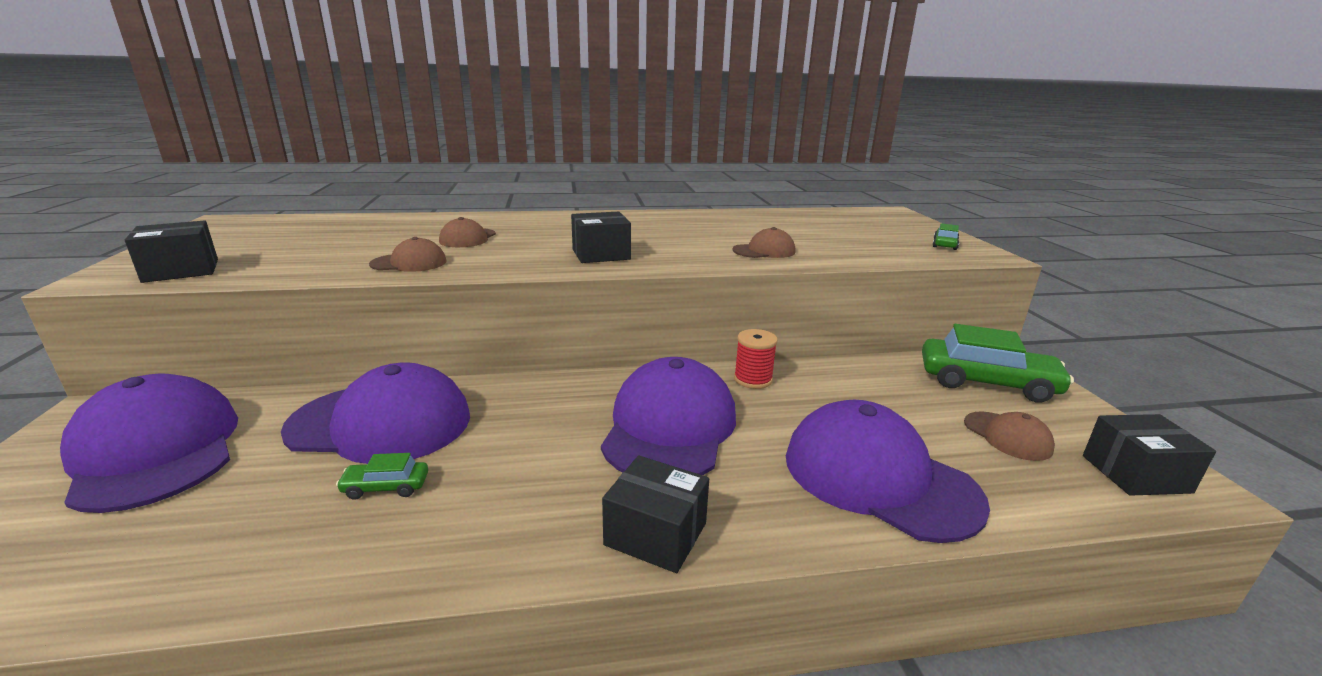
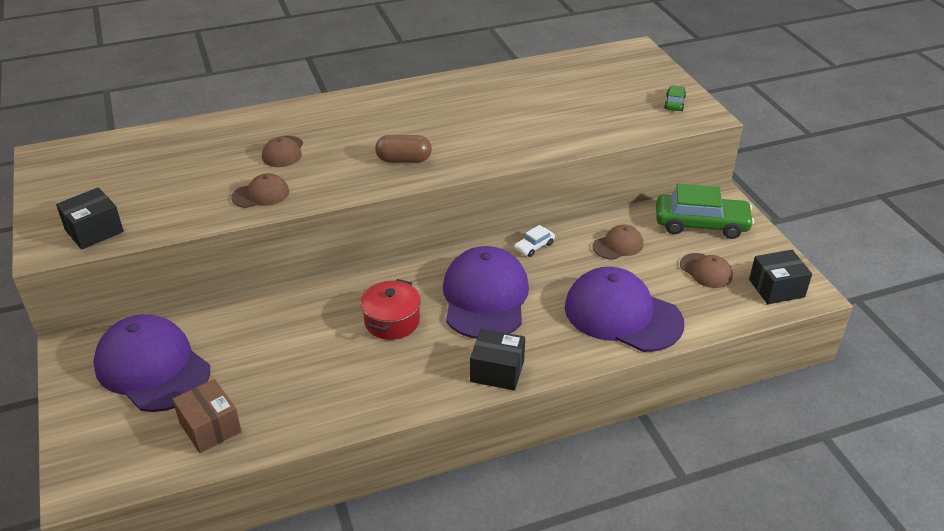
camera: 10 degrees left, 15 degrees up
(136, 552) = (210, 427): none -> brown box
(381, 423) = (287, 324): purple cap -> none
(386, 487) = (323, 368): green car -> none
(525, 438) = (392, 321): none -> red pot
(601, 254) = (404, 160): black box -> brown capsule
(753, 379) = (534, 246): red spool -> white car
(764, 251) = (531, 135): brown cap -> brown cap (618, 245)

